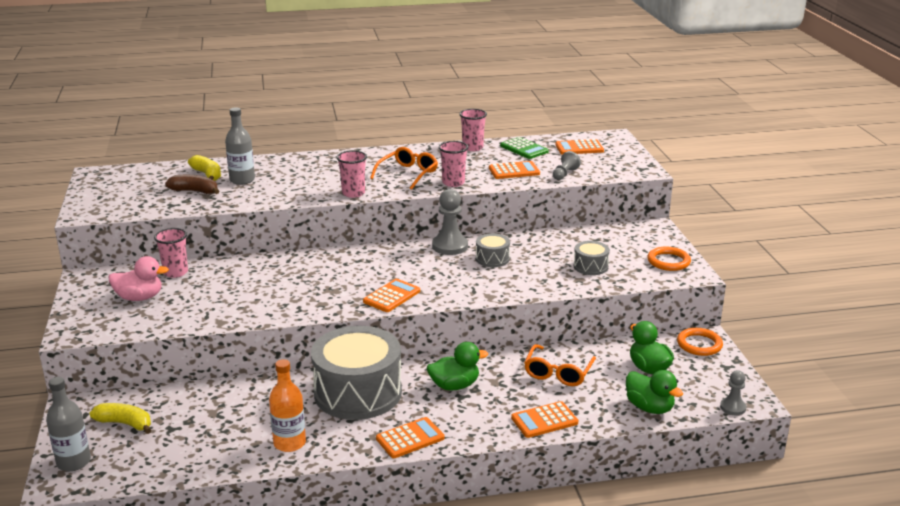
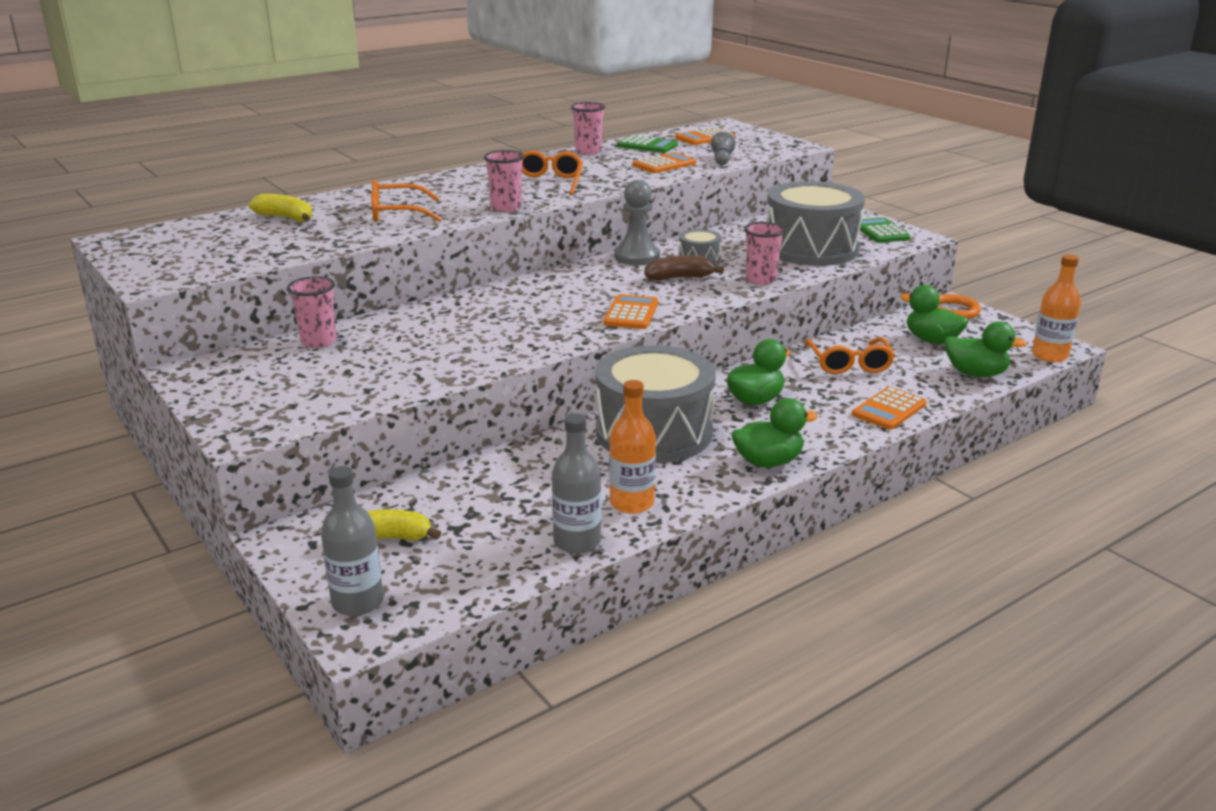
camera: 25 degrees left, 0 degrees up
(139, 298) = (299, 377): pink duck -> none
(194, 191) = (290, 236): brown banana -> brown banana (679, 278)
(242, 180) = (342, 216): grey bottle -> grey bottle (577, 542)
(278, 184) = (396, 214): none -> orange glasses
(410, 438) = (768, 462): orange calculator -> green duck
(453, 183) = (611, 183): pink cup -> pink cup (761, 280)
(590, 266) = (811, 249): grey drum -> grey drum, size x2.27
(668, 261) = (881, 231): orange ring -> green calculator
(732, 407) = (1049, 356): grey pawn -> orange bottle

